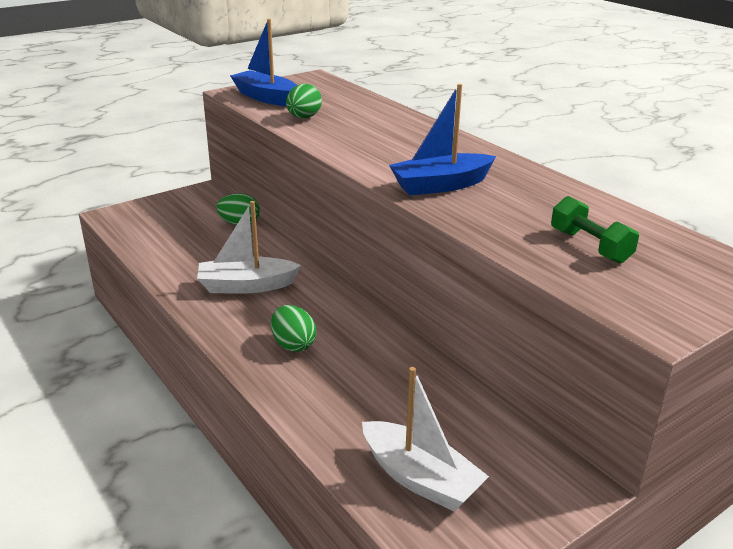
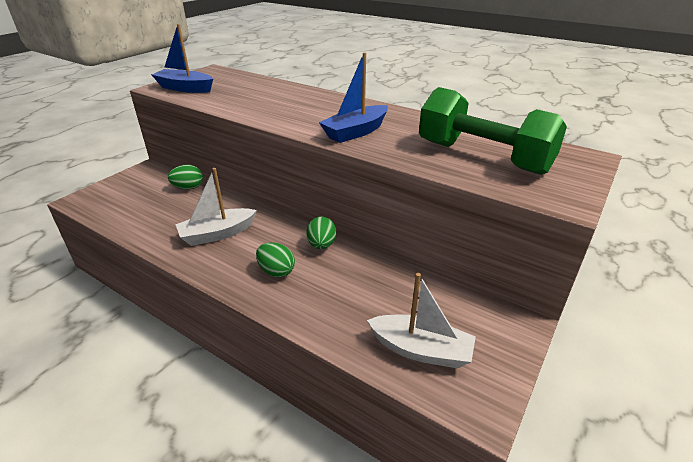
camera: 20 degrees left, 5 degrees up
(303, 117) = (223, 99): green egg -> green egg (321, 245)
(590, 246) = (483, 157): green dumbbell -> green dumbbell, size x2.09

